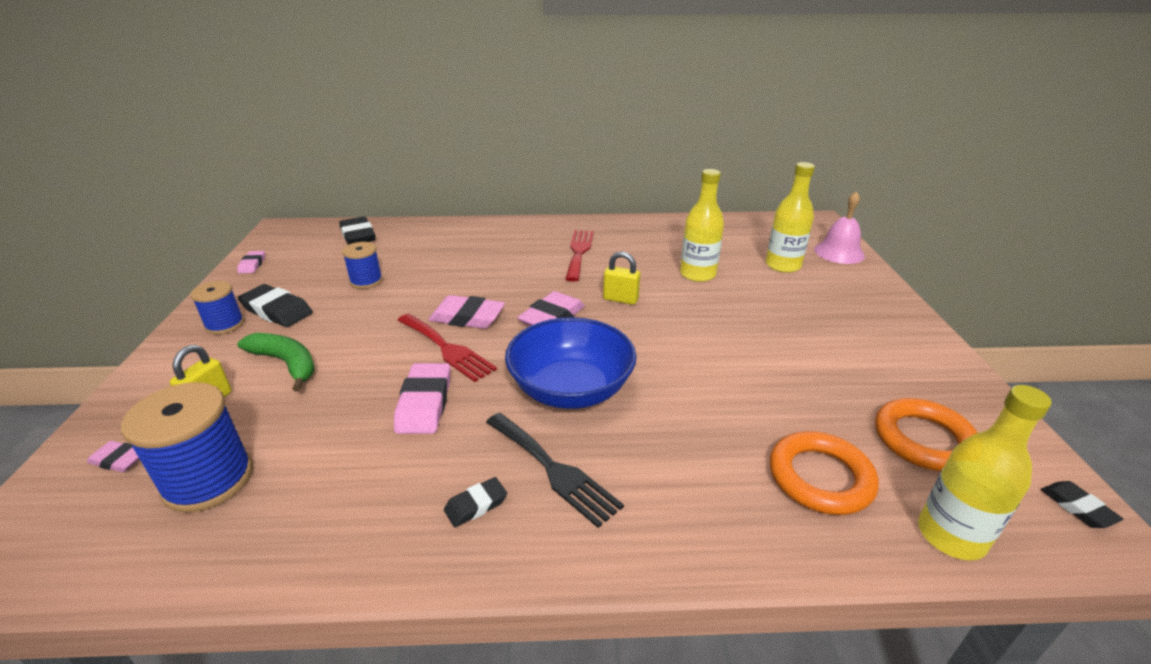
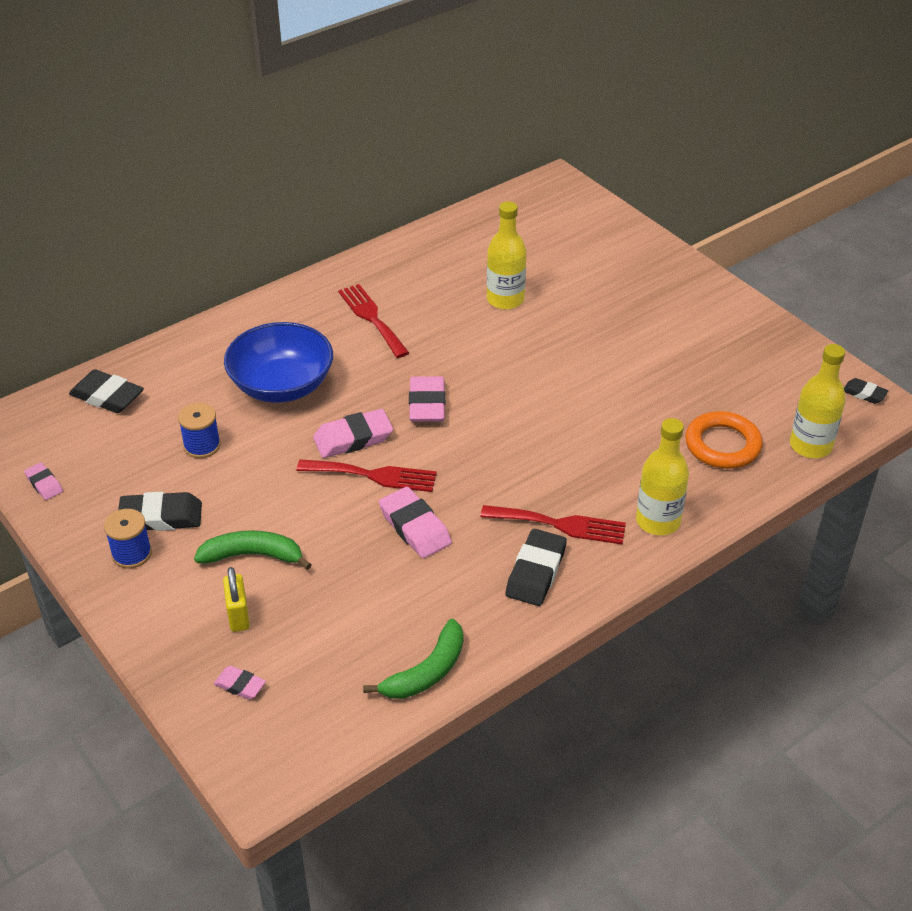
camera: 35 degrees left, 10 degrees up
(119, 460) = (240, 685): pink eraser -> pink eraser turned 45 degrees clockwise
(208, 480) = (332, 658): blue spool -> none
(250, 548) = (426, 672): none -> green banana
(476, 505) = (536, 572): black eraser -> black eraser, size x1.78
(553, 470) = (560, 525): black fork -> red fork
(571, 389) = (510, 461): blue bowl -> blue bowl (282, 385)
(620, 299) = (465, 358): yellow padlock -> none
(783, 265) = (568, 257): yellow bottle -> yellow bottle (658, 521)
(839, 252) = (603, 220): pink bell -> none
(923, 440) = (765, 386): orange ring -> none

